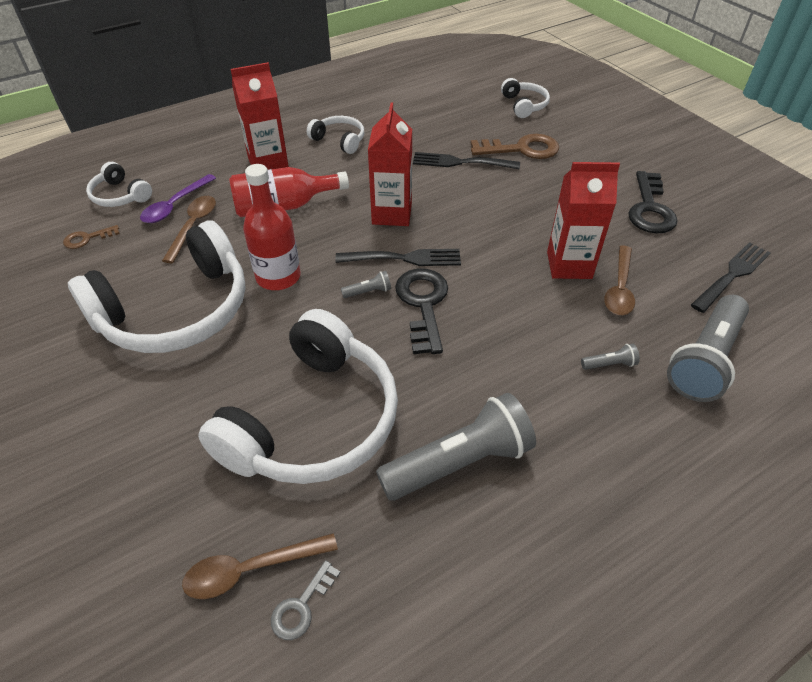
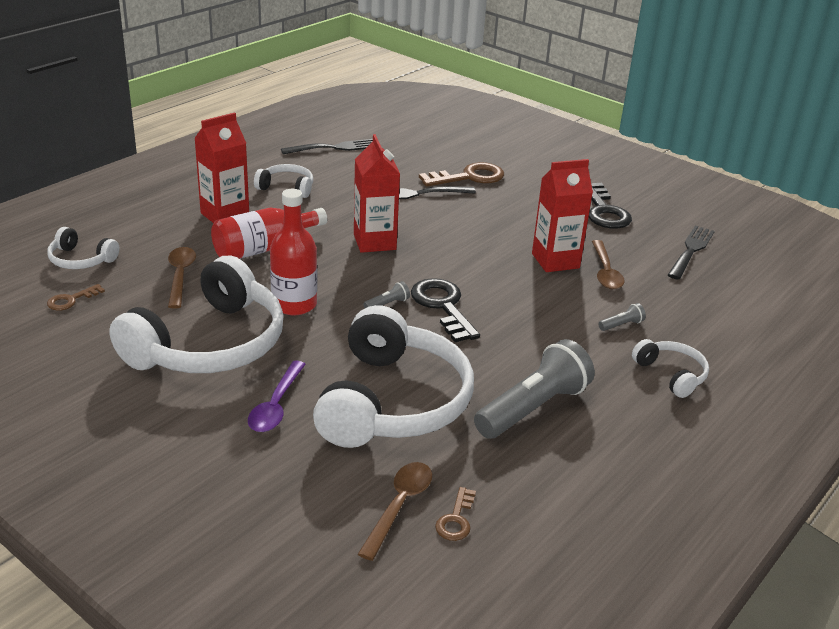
camera: 20 degrees left, 15 degrees down
(175, 205) = (148, 261): purple spoon -> purple spoon (276, 405)
(251, 569) = (399, 506): brown spoon -> brown spoon turned 150 degrees clockwise
(301, 606) = (456, 519): grey key -> brown key
(404, 258) = (406, 275): black fork -> black fork (335, 148)
(524, 105) = (453, 141): white headphones -> white headphones (671, 374)
(705, 360) = (694, 311): grey flashlight -> none

